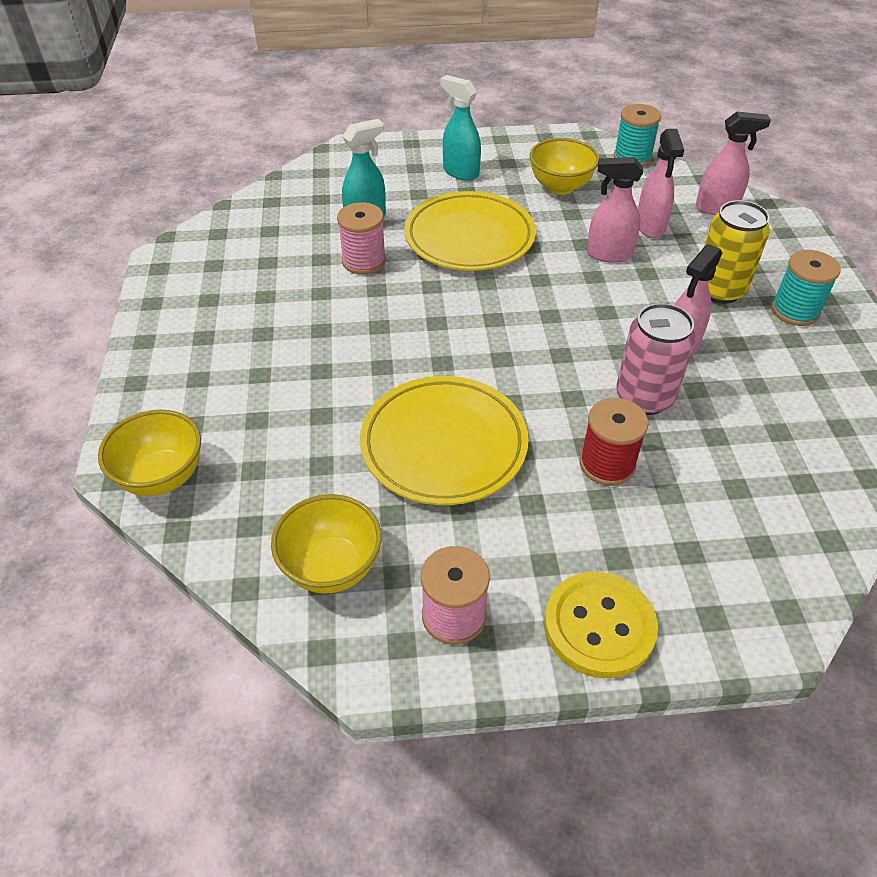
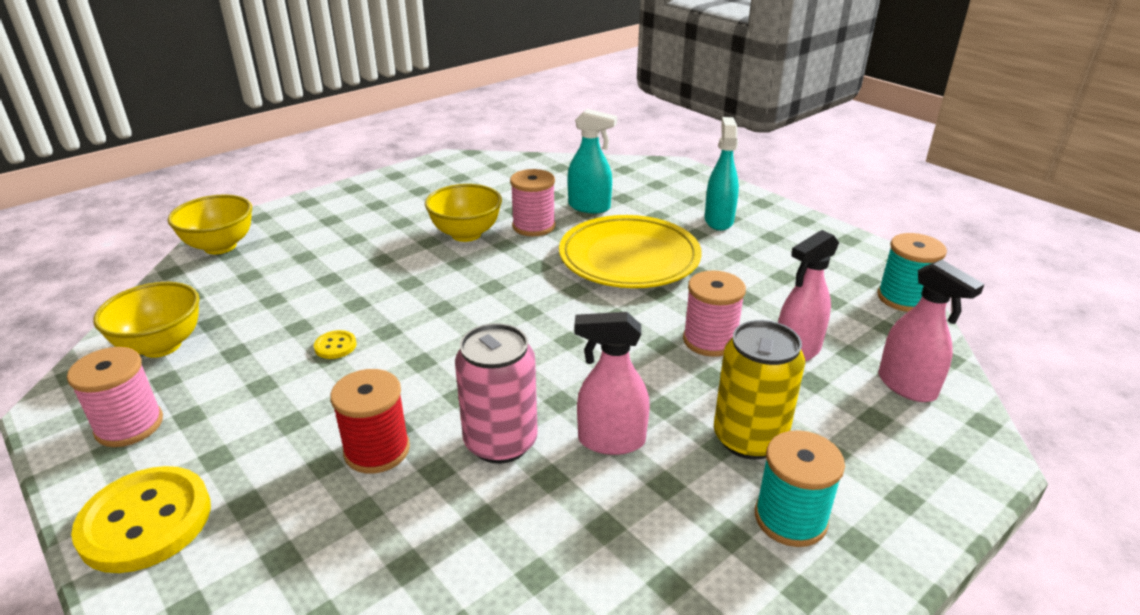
camera: 55 degrees right, 15 degrees down
(444, 445) = (335, 346): yellow plate -> yellow button
(560, 187) = (778, 275): yellow bowl -> yellow bowl (466, 234)
(608, 254) = (710, 340): pink spray bottle -> pink spool

